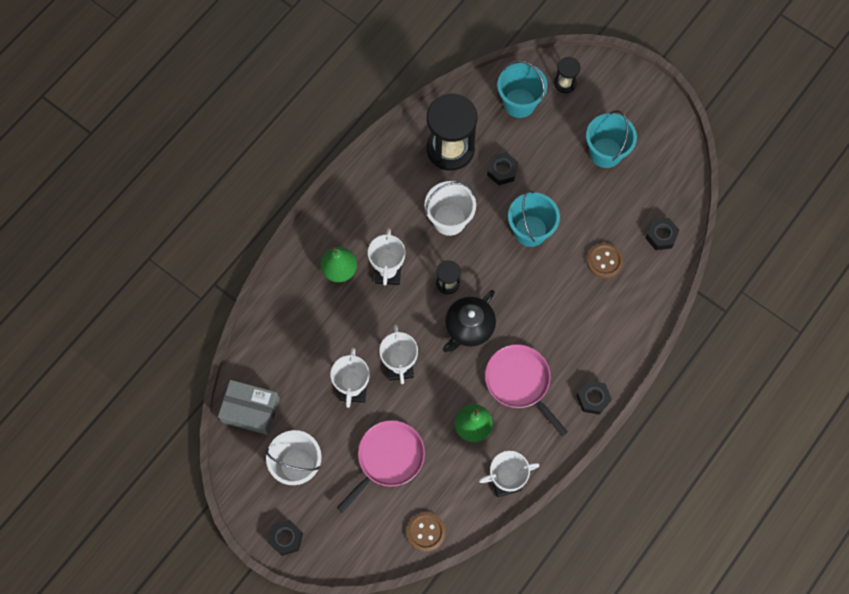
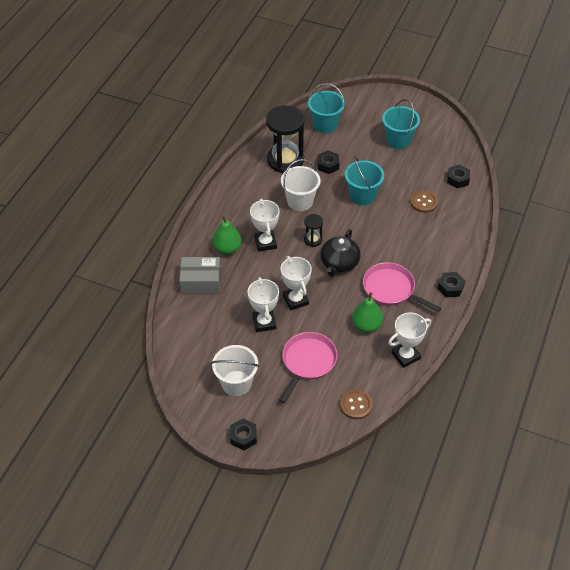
camera: 15 degrees left, 20 degrees down
(251, 410) = (186, 354): grey box -> grey box (201, 282)
(565, 83) = (353, 107): black hourglass -> none

